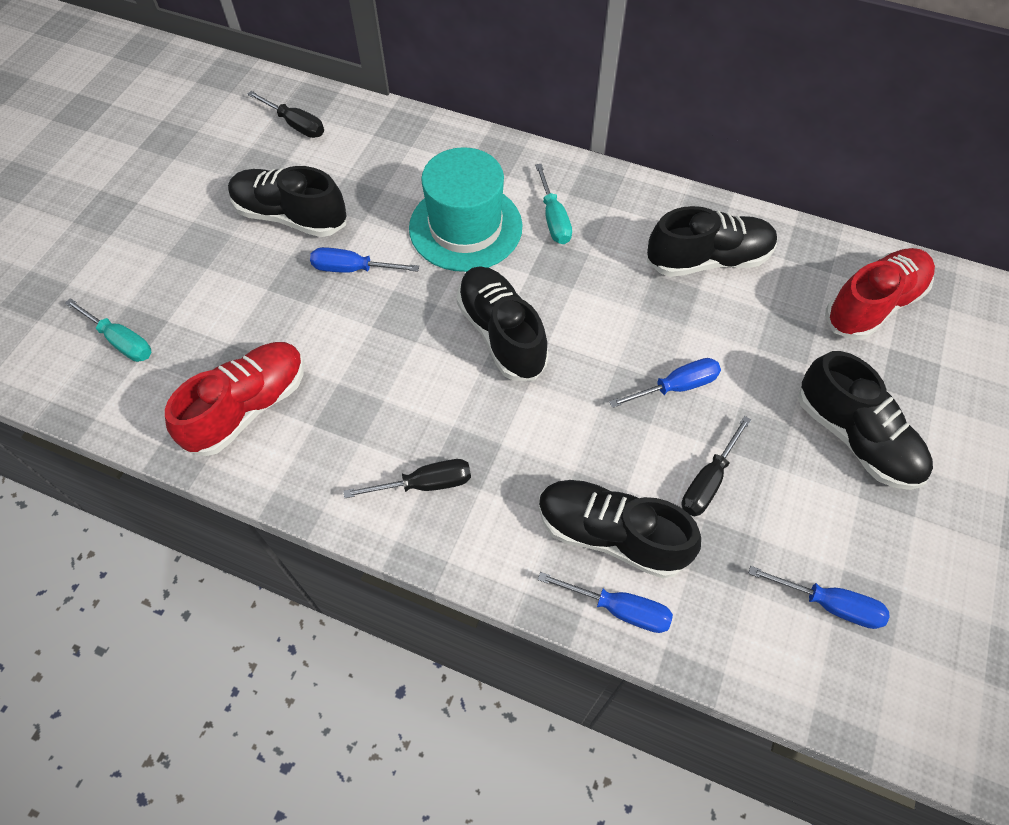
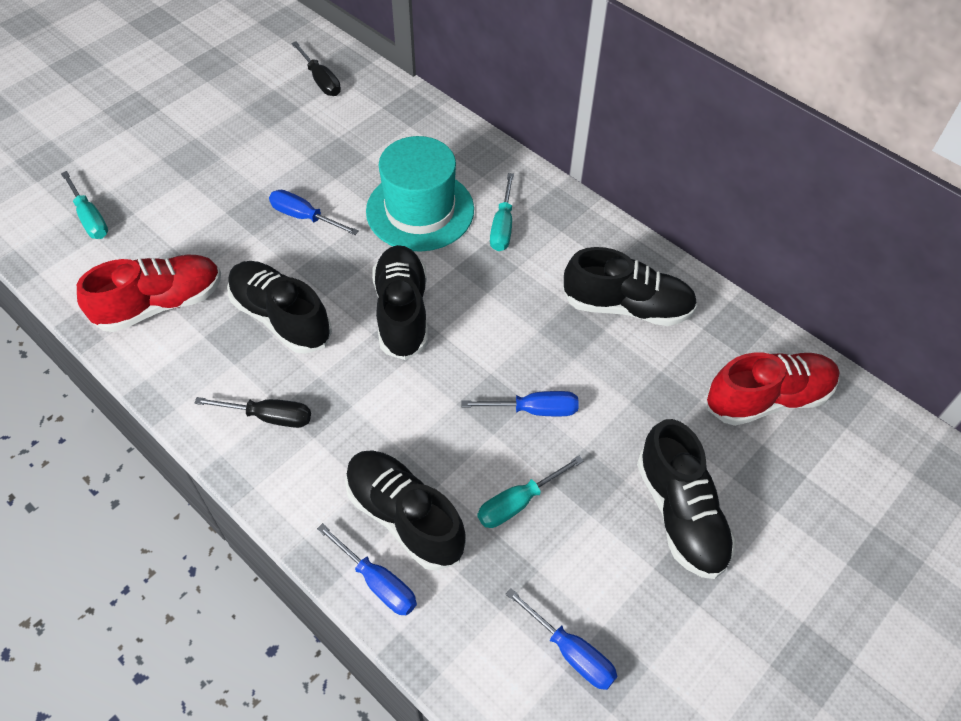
camera: 20 degrees right, 5 degrees down
(291, 216) = (276, 157): black shoe -> black shoe (281, 317)
(708, 481) = (518, 503): black screwdriver -> turquoise screwdriver

